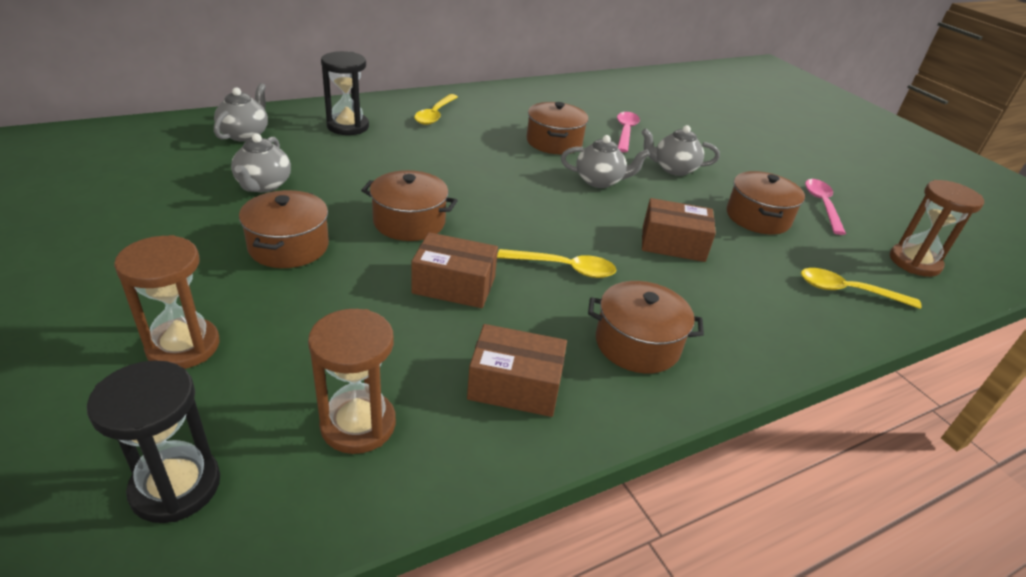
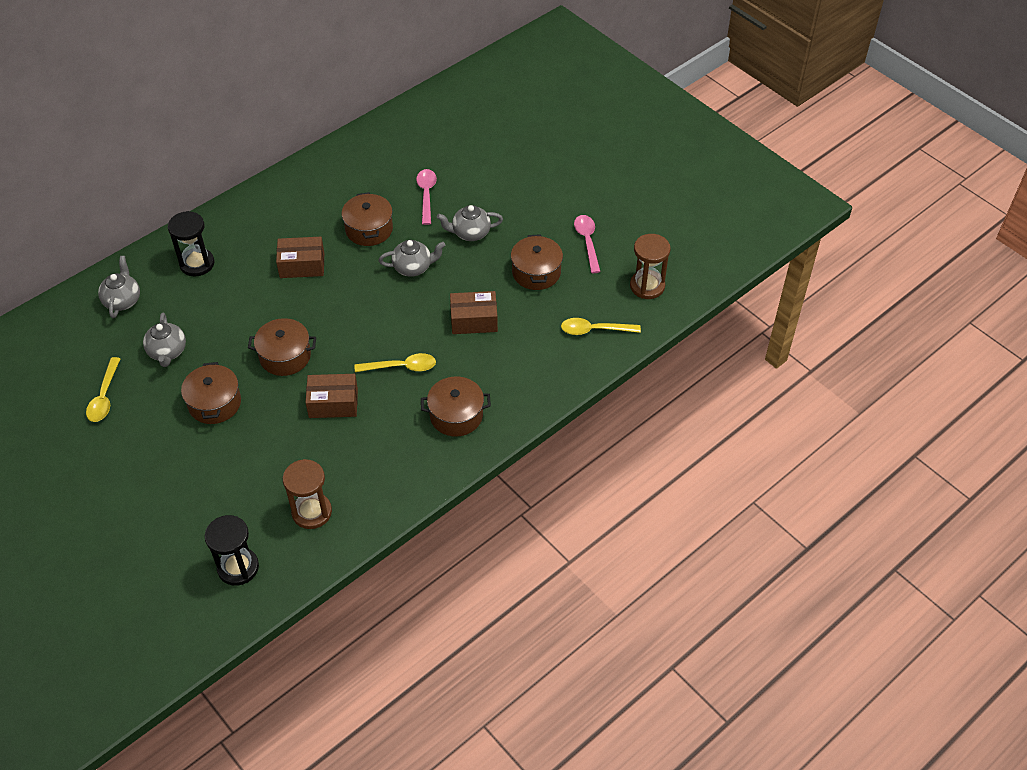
camera: 10 degrees left, 15 degrees up
(183, 346) = (194, 494): brown hourglass -> none
(435, 115) = (261, 224): yellow spoon -> yellow spoon (104, 397)
(515, 386) = (389, 465): brown box -> brown box (302, 265)

